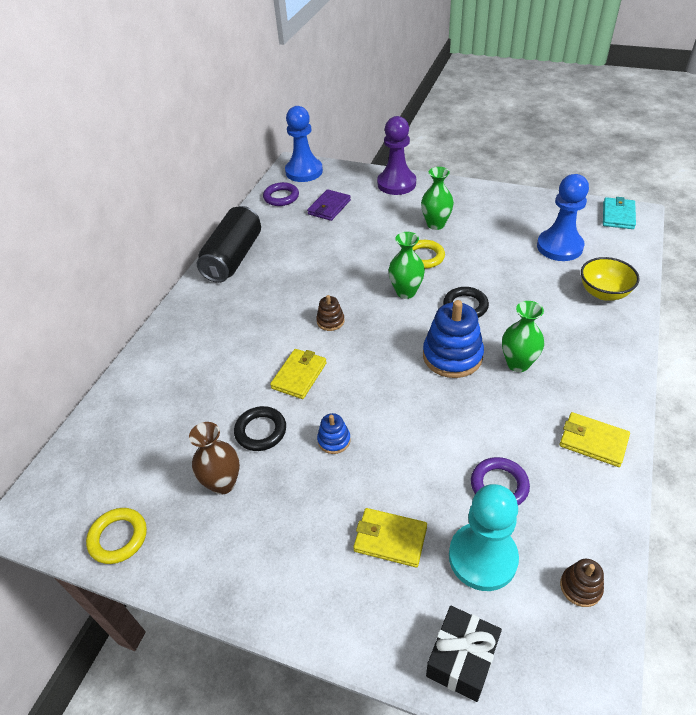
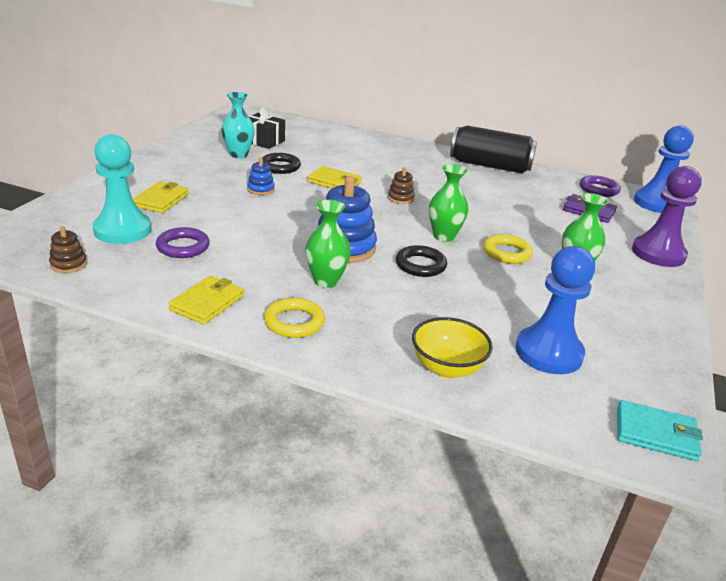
camera: 85 degrees right, 15 degrees down
(118, 538) = (212, 129): yellow ring -> yellow ring (294, 322)
(223, 483) = (238, 154): brown vase -> turquoise vase
(461, 659) = (55, 212): black gift -> black gift (263, 141)

